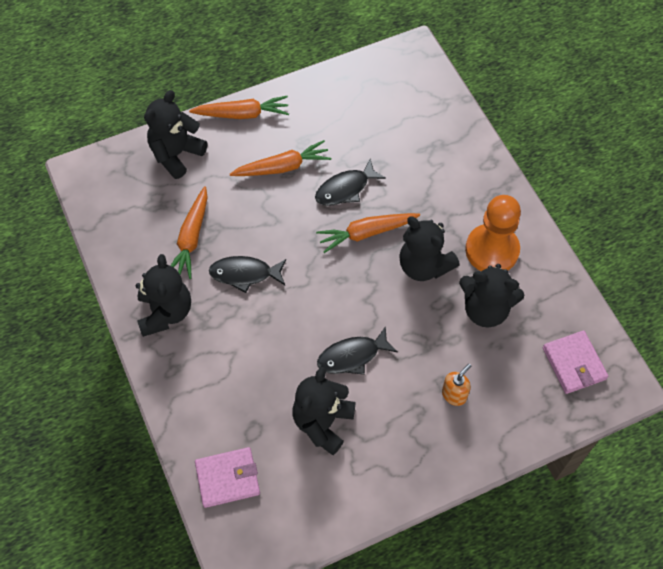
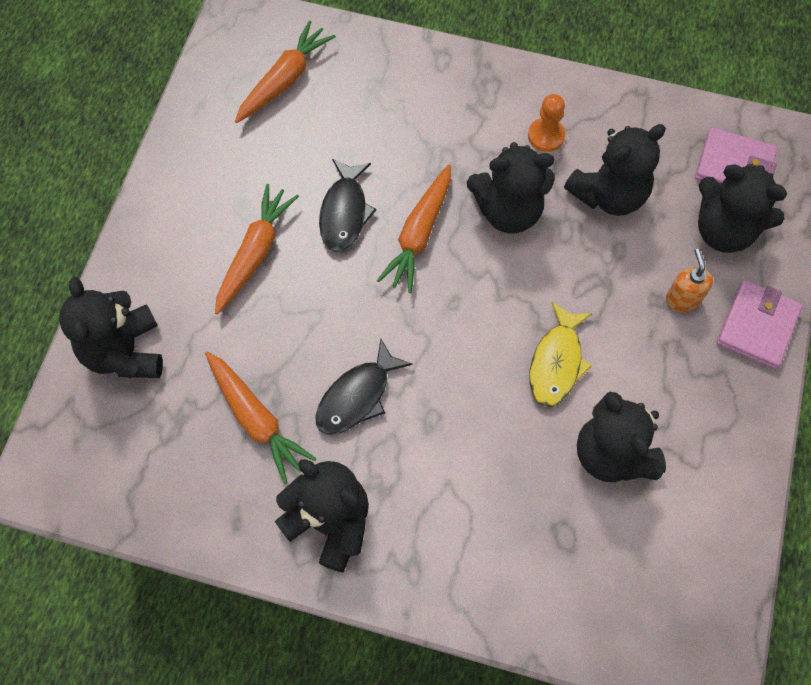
camera: 50 degrees left, 5 degrees up
(228, 478) = (601, 608): pink wallet -> pink wallet (757, 326)
(242, 114) = (142, 241): orange carrot -> orange carrot (285, 80)
(352, 356) = (556, 362): black fish -> yellow fish
(492, 250) = (546, 136): orange pawn -> orange pawn, size x0.51
(523, 387) = (724, 230): none -> black teddy bear

